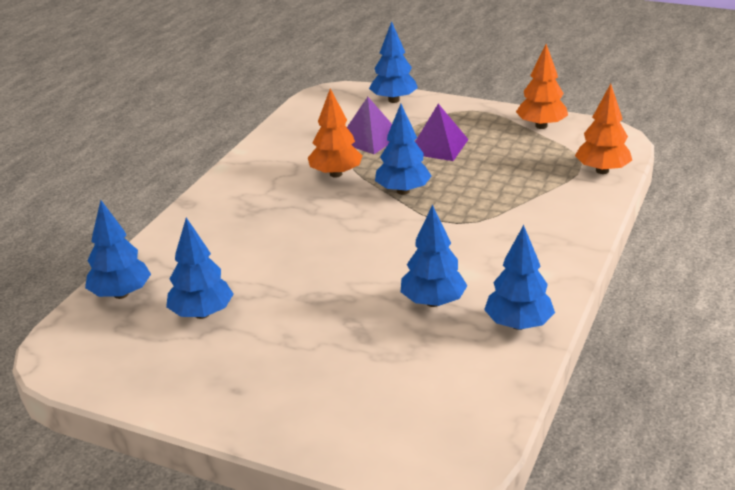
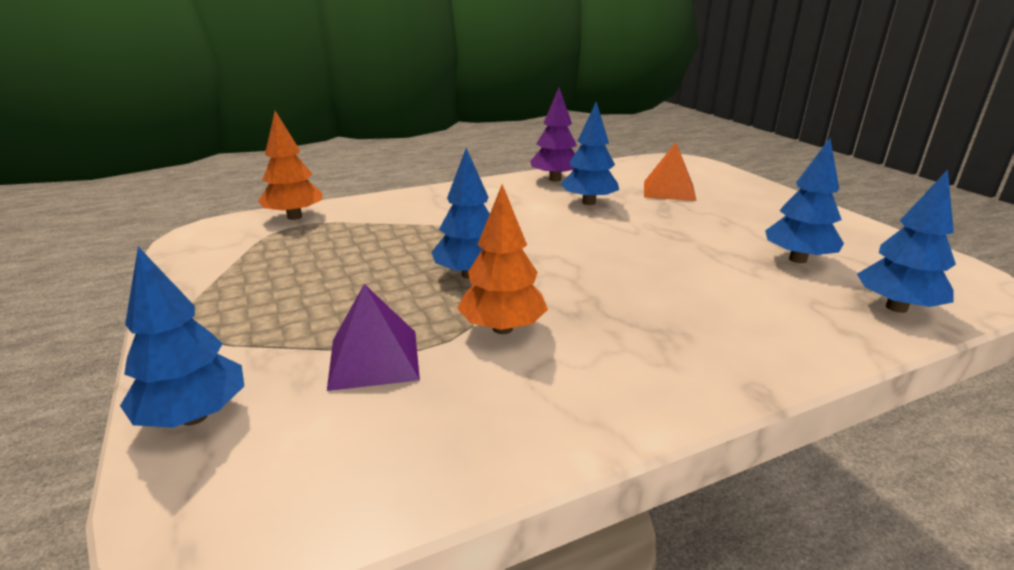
camera: 140 degrees left, 5 degrees down
(385, 368) = (669, 190): none -> orange pyramid
(438, 146) = (336, 302): purple pyramid -> none
(518, 324) = (555, 179): blue tree -> purple tree
(541, 126) = (207, 270): orange tree -> none

